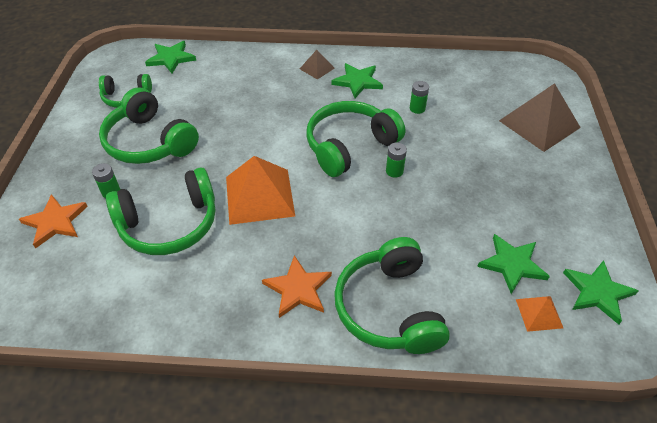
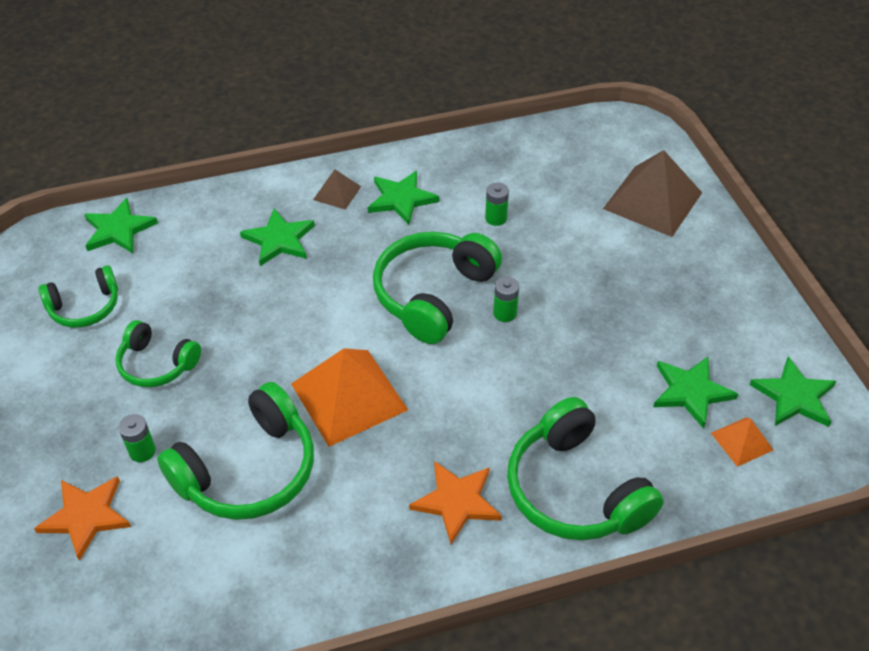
camera: 20 degrees left, 0 degrees up
(150, 142) = (157, 364): green headphones -> green headphones, size x0.59
(265, 87) = (279, 240): none -> green star

